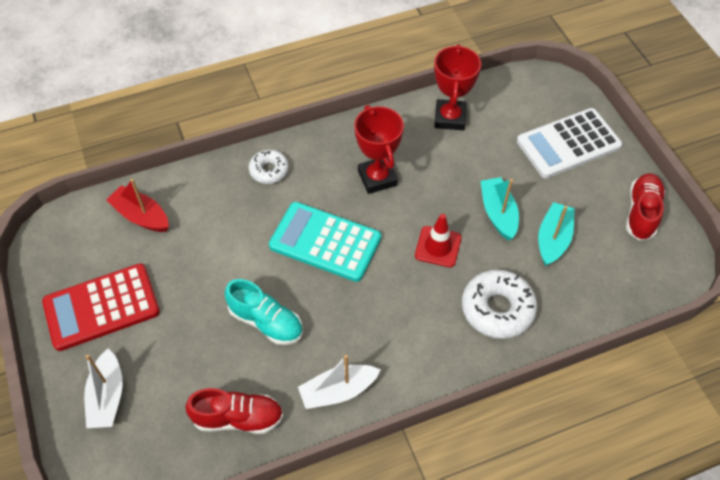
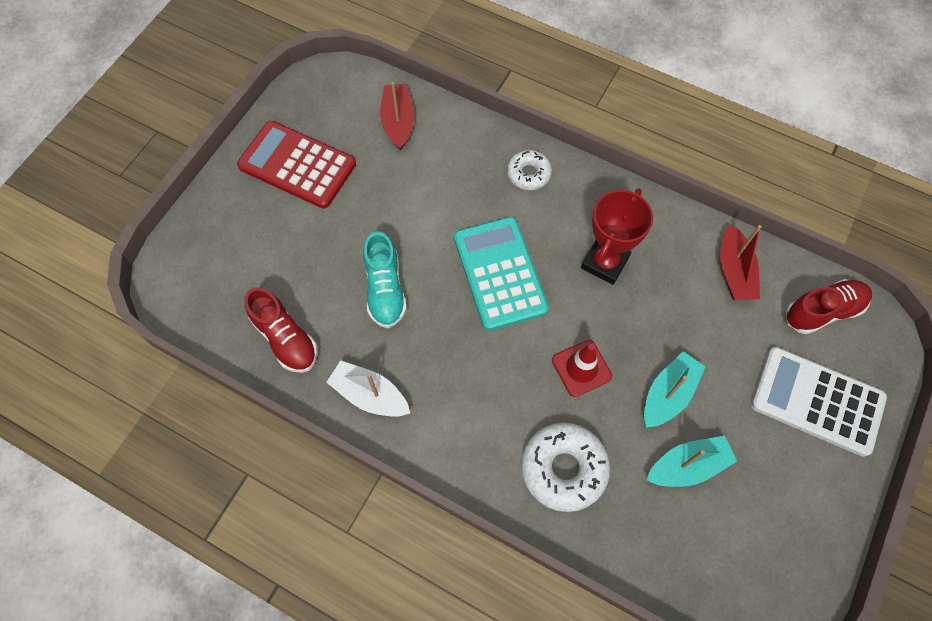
camera: 50 degrees right, 10 degrees up
(107, 397) = (230, 233): white boat -> none
(450, 118) = (734, 271): red trophy -> red boat
(641, 213) = (803, 532): red shoe -> red shoe (822, 311)

